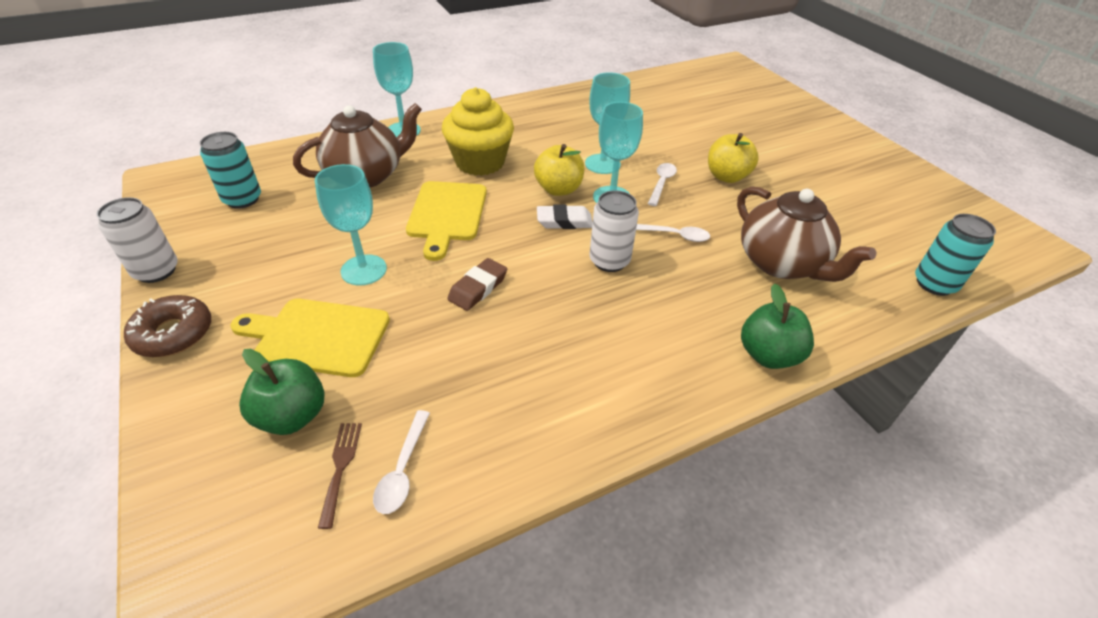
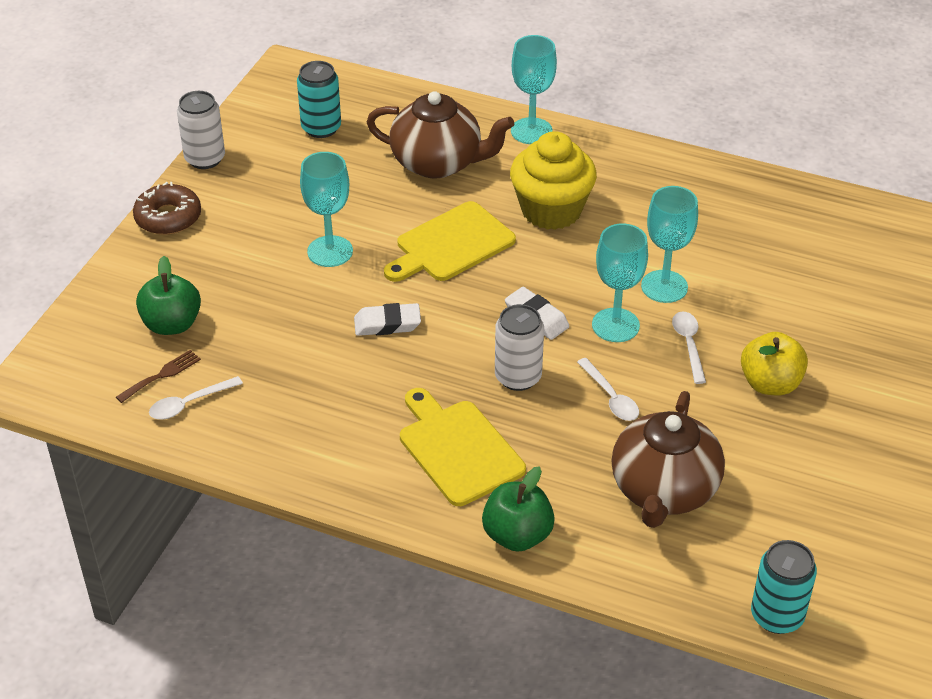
camera: 50 degrees right, 0 degrees up
(317, 336) = (243, 282): yellow cutting board -> yellow cutting board (458, 449)
(478, 288) = (387, 324): brown eraser -> white eraser
(558, 189) = (580, 284): yellow apple -> none
(661, 183) = (688, 344): white spoon -> white spoon turned 75 degrees counterclockwise

